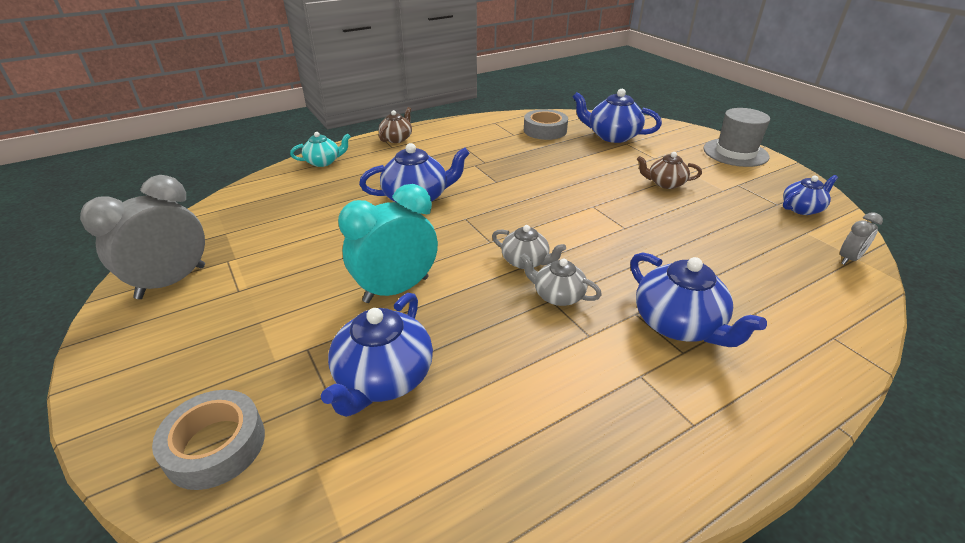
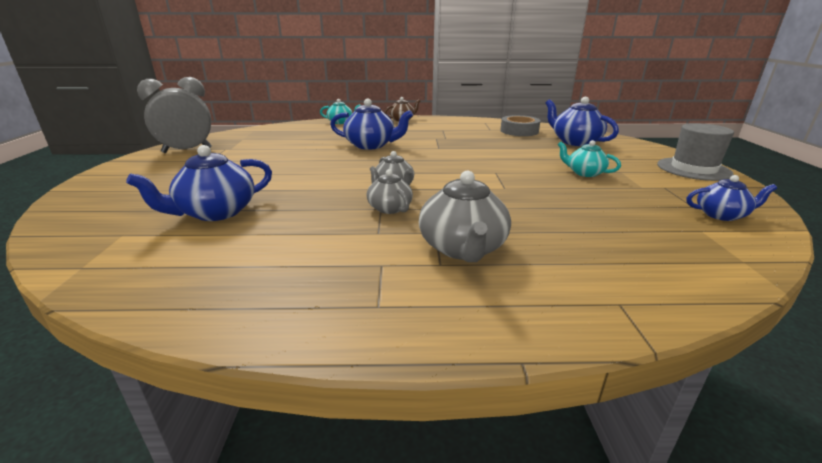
camera: 30 degrees right, 10 degrees down
(215, 445) = (97, 211): grey tape -> none
(396, 289) = (289, 179): turquoise clock -> none
(665, 183) = (584, 173): brown teapot -> turquoise teapot
(679, 324) = (463, 248): blue teapot -> grey teapot
(849, 259) = (731, 259): grey clock -> none

